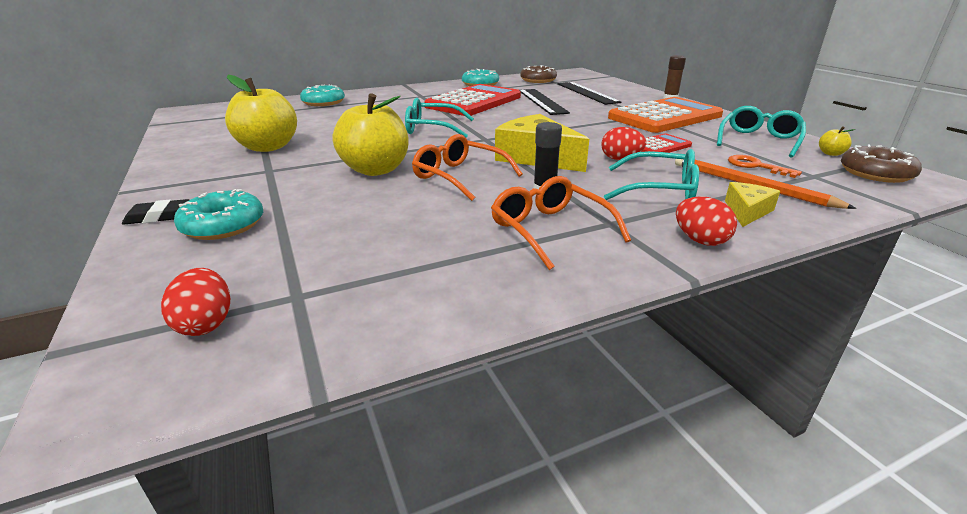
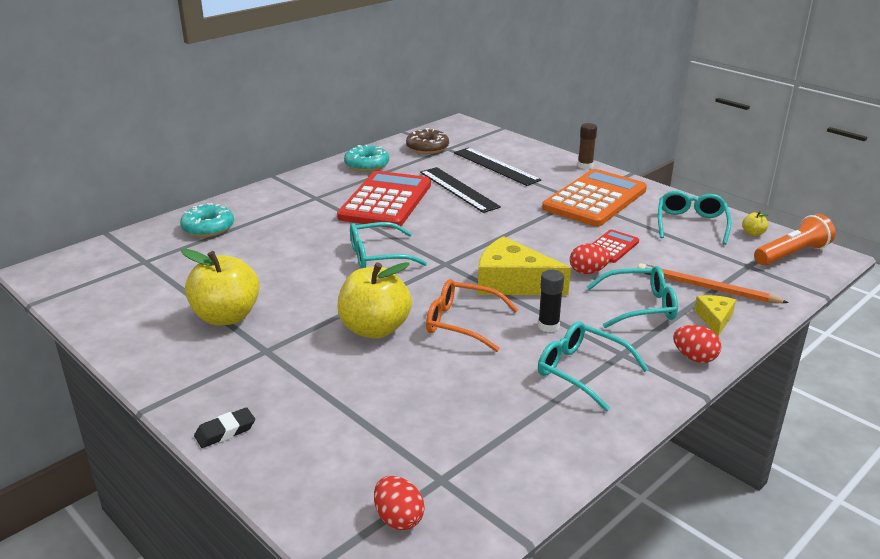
camera: 20 degrees left, 0 degrees up
(223, 225) = (301, 427): turquoise donut -> none
(549, 230) = (581, 371): orange glasses -> turquoise glasses
(756, 166) = (701, 261): orange key -> none
(875, 173) = (791, 254): brown donut -> orange flashlight

